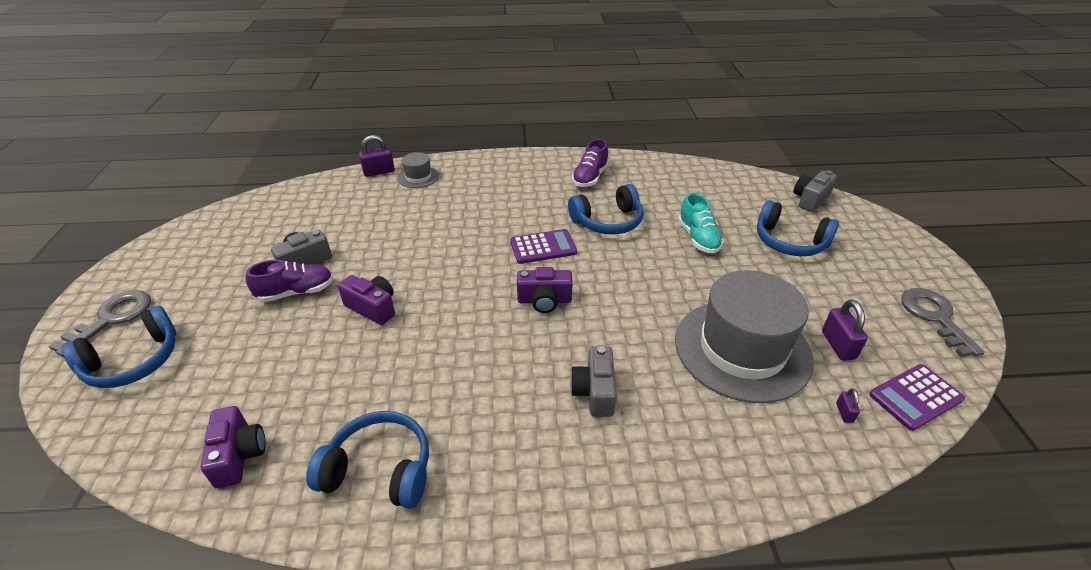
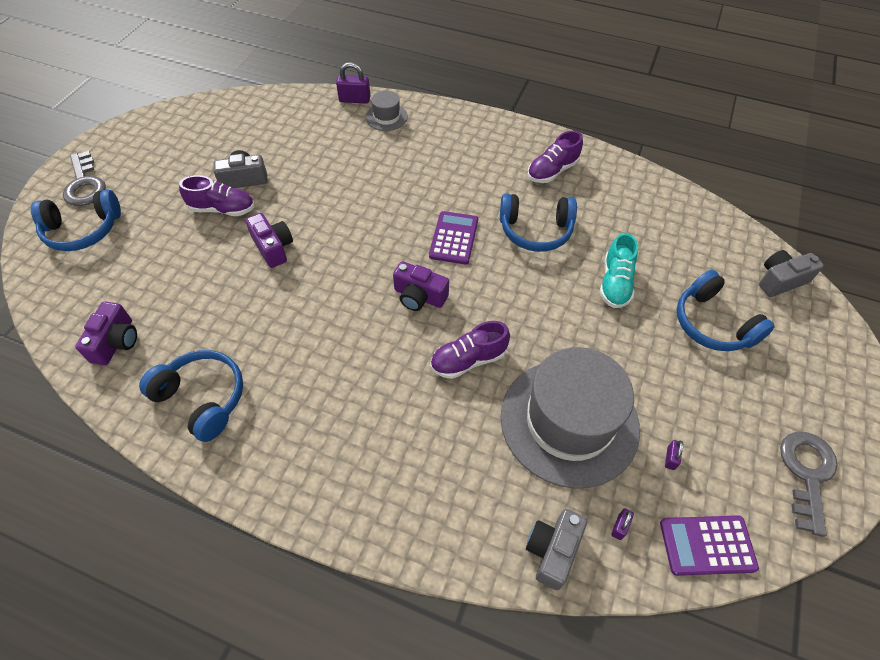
camera: 25 degrees right, 15 degrees up
(112, 318) = (84, 184): grey key -> grey key turned 105 degrees clockwise
(543, 247) = (454, 238): purple calculator -> purple calculator turned 90 degrees counterclockwise
(594, 391) = (405, 404): grey camera -> grey camera (552, 551)
(624, 334) = (468, 360): none -> purple shoe
(838, 345) = (670, 458): purple padlock -> purple padlock, size x0.53

